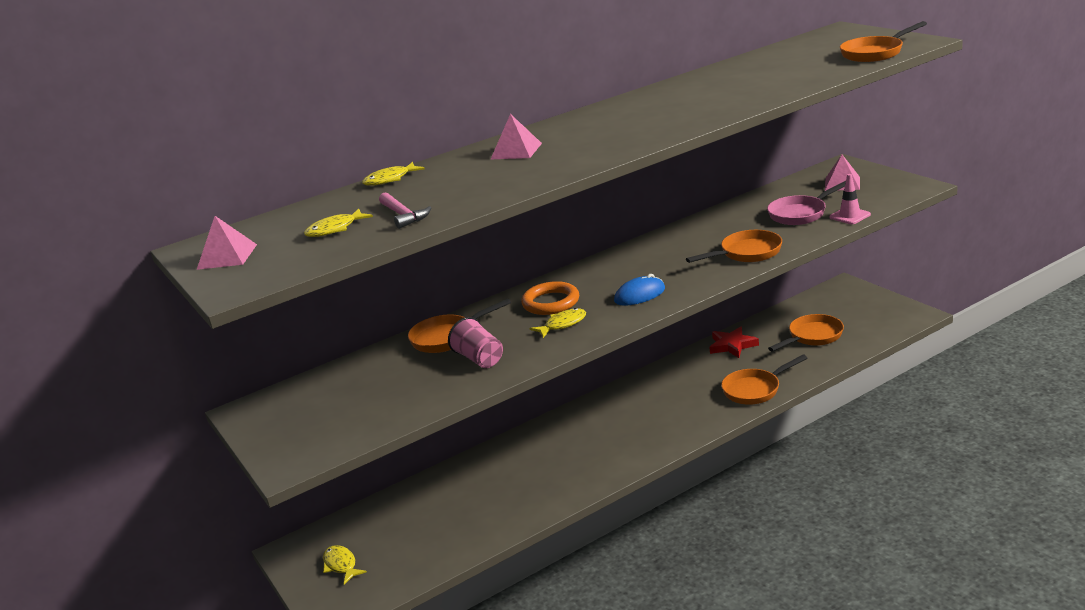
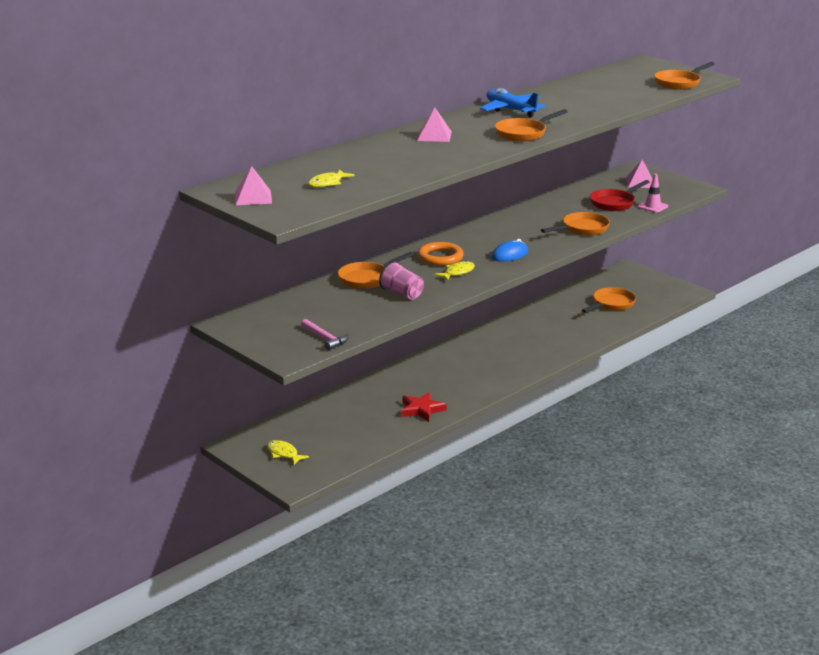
camera: 15 degrees left, 0 degrees up
(390, 180) = (344, 150): yellow fish -> none
(403, 215) = (376, 176): pink hammer -> pink hammer (325, 339)
(634, 108) = (510, 110): none -> blue plane
(732, 345) = (549, 309): red star -> red star (421, 410)
(755, 390) = (576, 340): orange pan -> orange pan (523, 133)
(800, 214) = (614, 203): pink pan -> red pan

